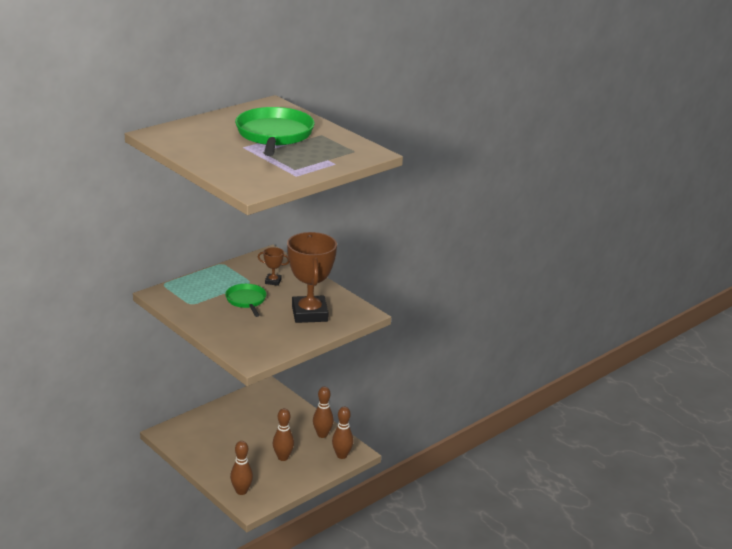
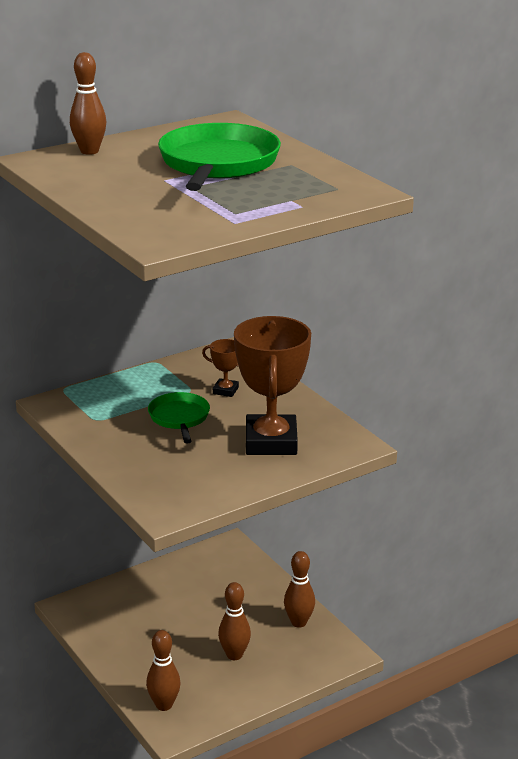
camera: 10 degrees right, 0 degrees up
(342, 455) = (323, 657): brown bowling pin -> brown bowling pin (89, 151)

